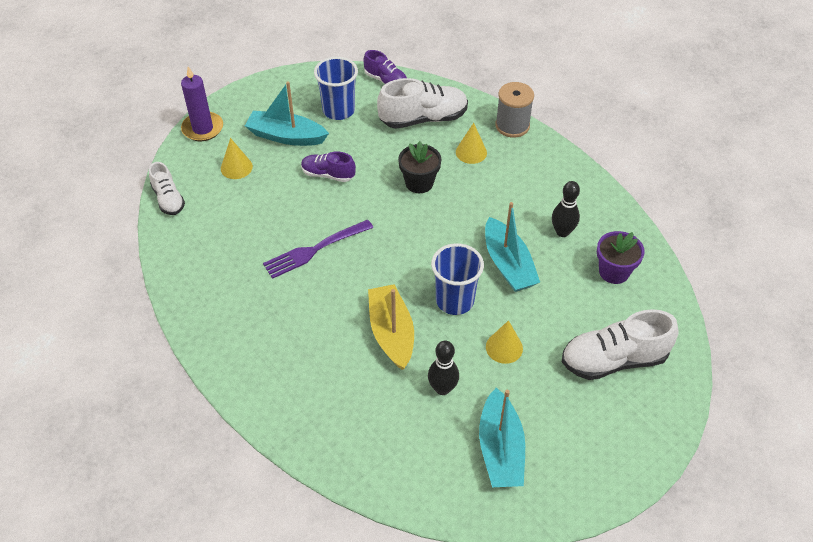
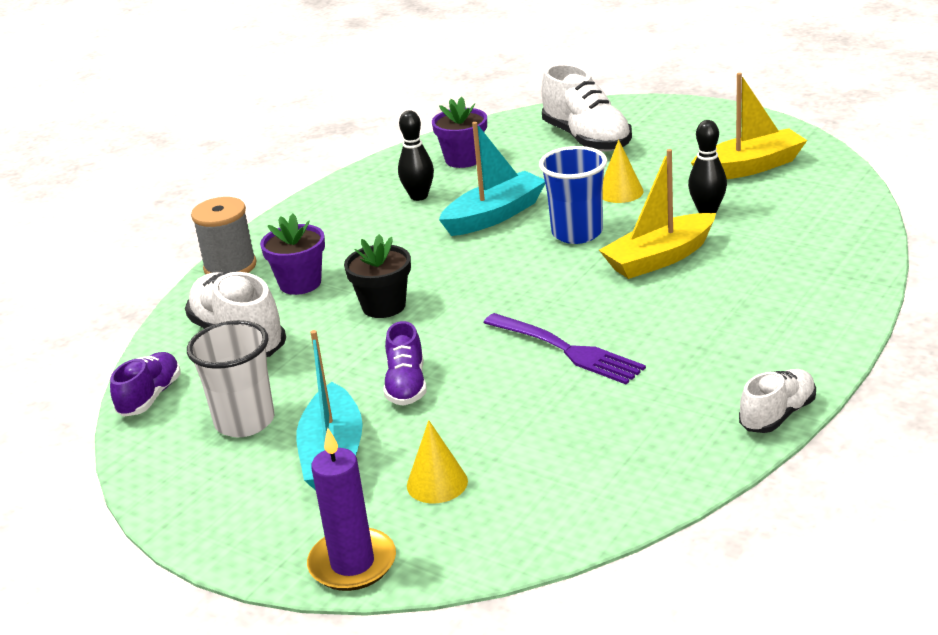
camera: 105 degrees left, 20 degrees down
(168, 199) = (557, 532): white shoe -> white shoe (777, 415)
(339, 110) = (245, 421): blue cup -> white cup
(471, 152) = (300, 283): yellow cone -> purple flower pot
(500, 449) = (749, 167): turquoise boat -> yellow boat

